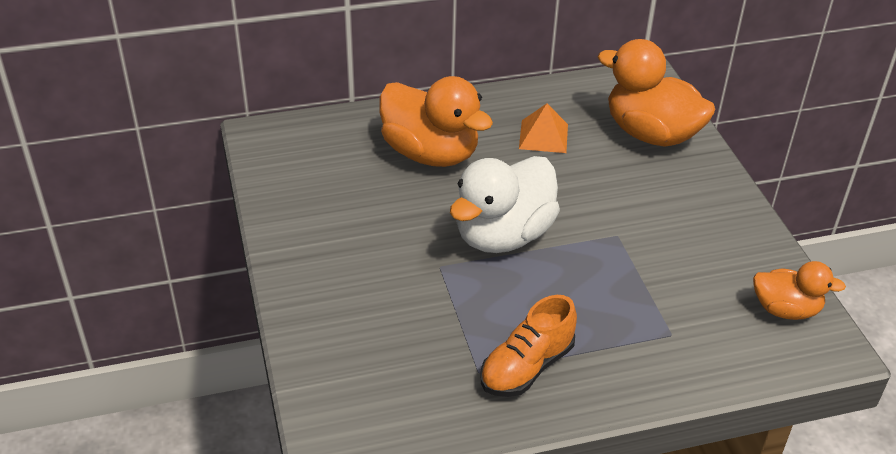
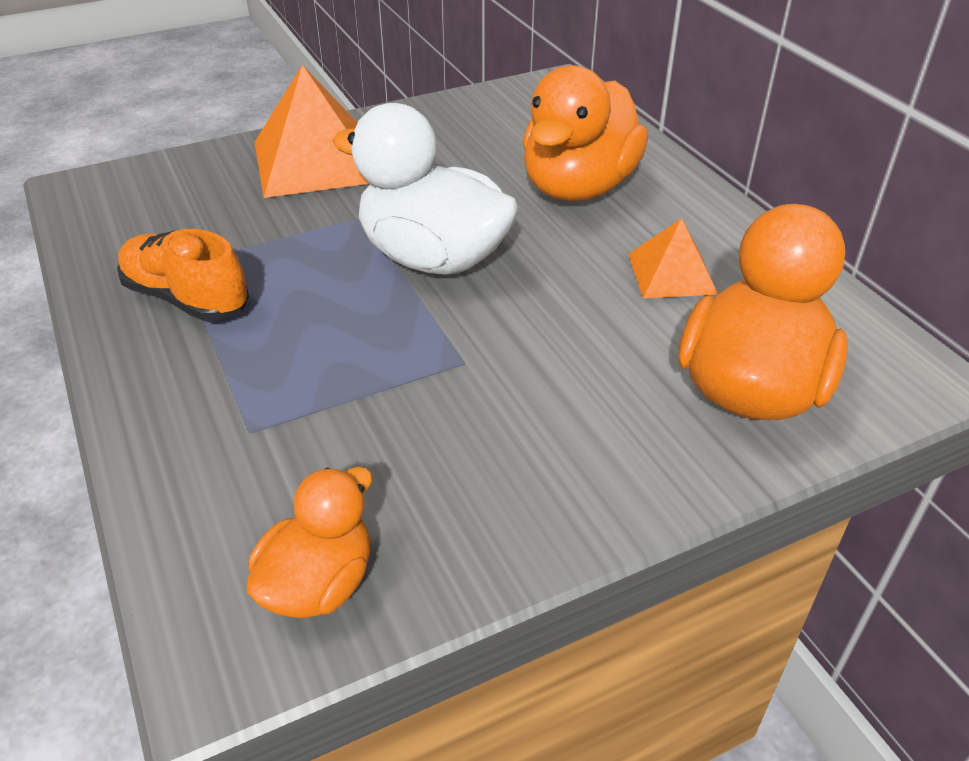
camera: 80 degrees right, 0 degrees up
(341, 287) = (315, 161): none -> orange pyramid
(785, 309) = (319, 584): orange duck -> orange duck turned 150 degrees counterclockwise

